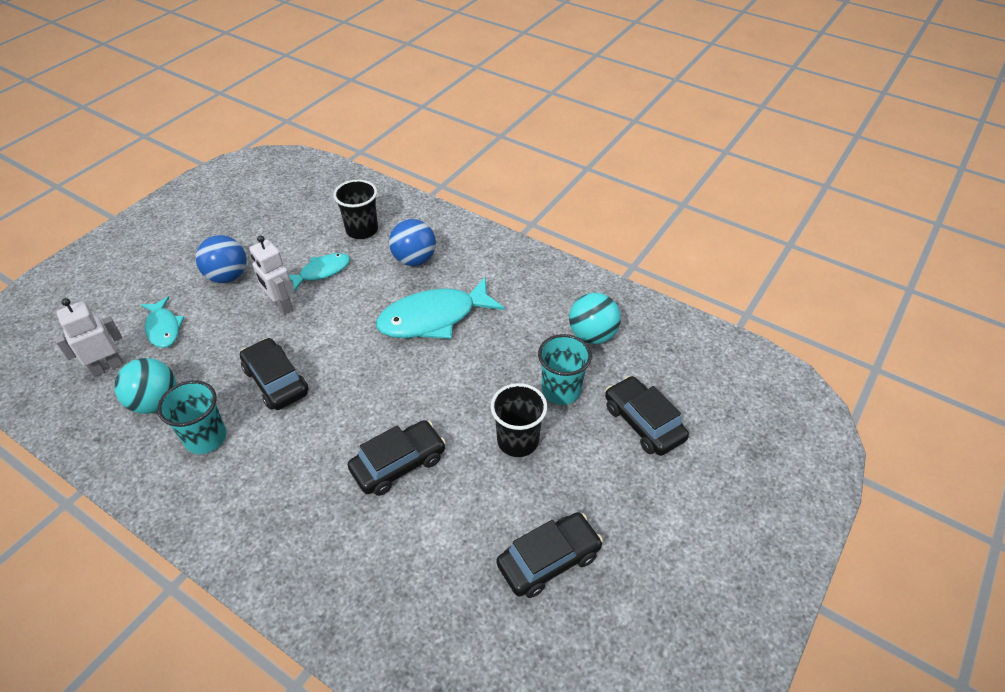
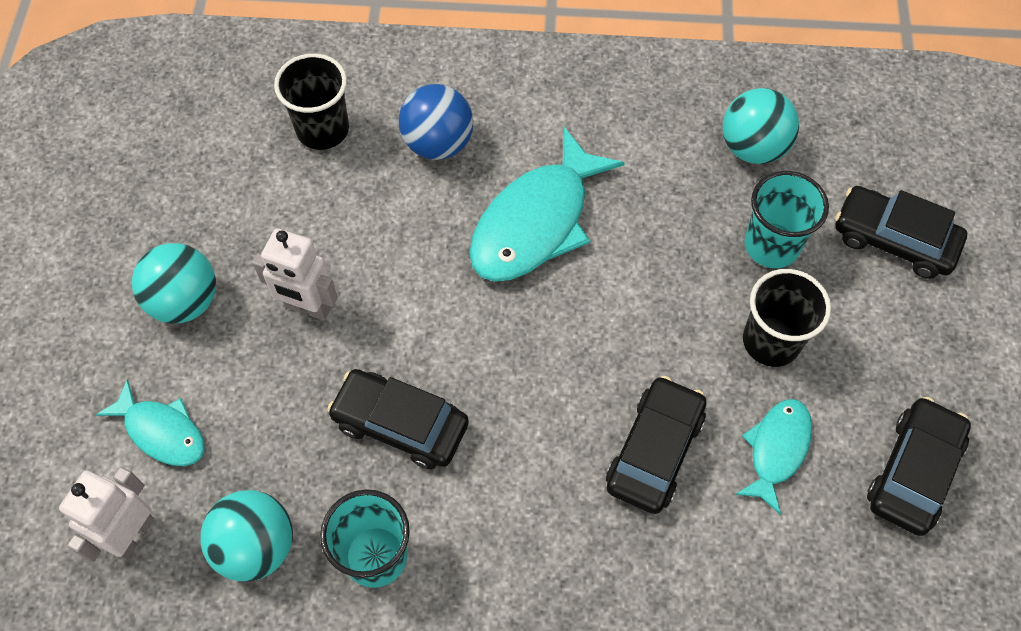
camera: 30 degrees left, 15 degrees up
(228, 276) = (185, 301): blue ball -> turquoise ball
(322, 272) = (321, 225): turquoise fish -> turquoise fish (776, 450)

